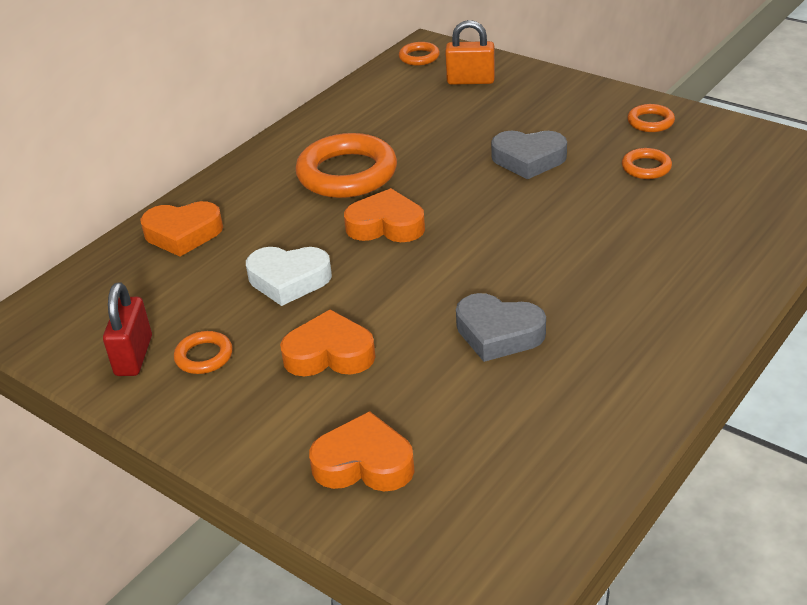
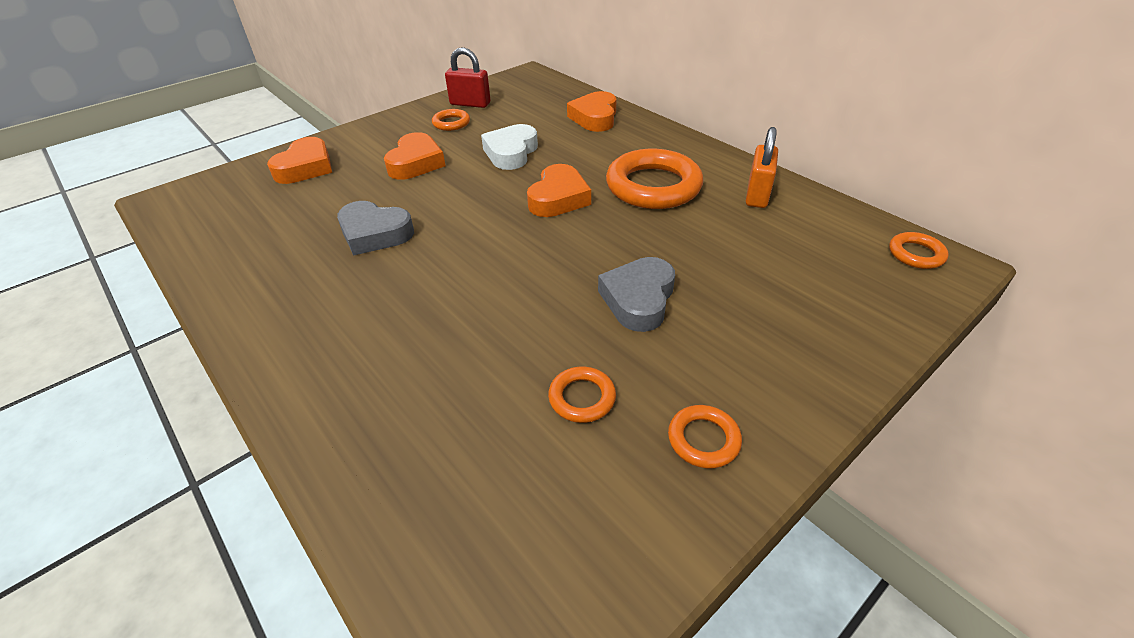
camera: 100 degrees right, 5 degrees up
(470, 81) = (847, 286): orange padlock -> orange padlock (757, 195)
(498, 333) = (375, 234): grey heart -> grey heart turned 105 degrees counterclockwise

